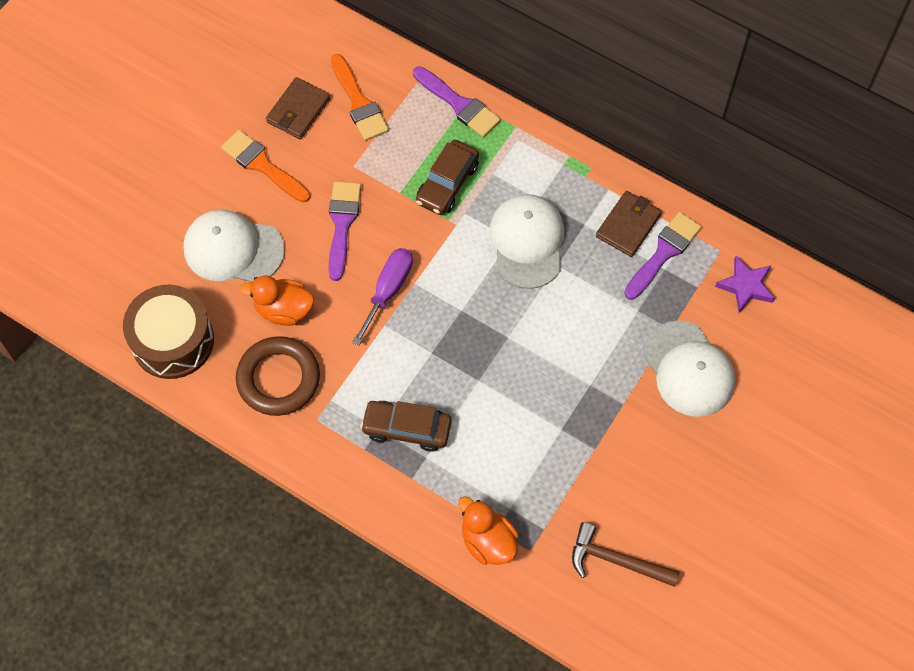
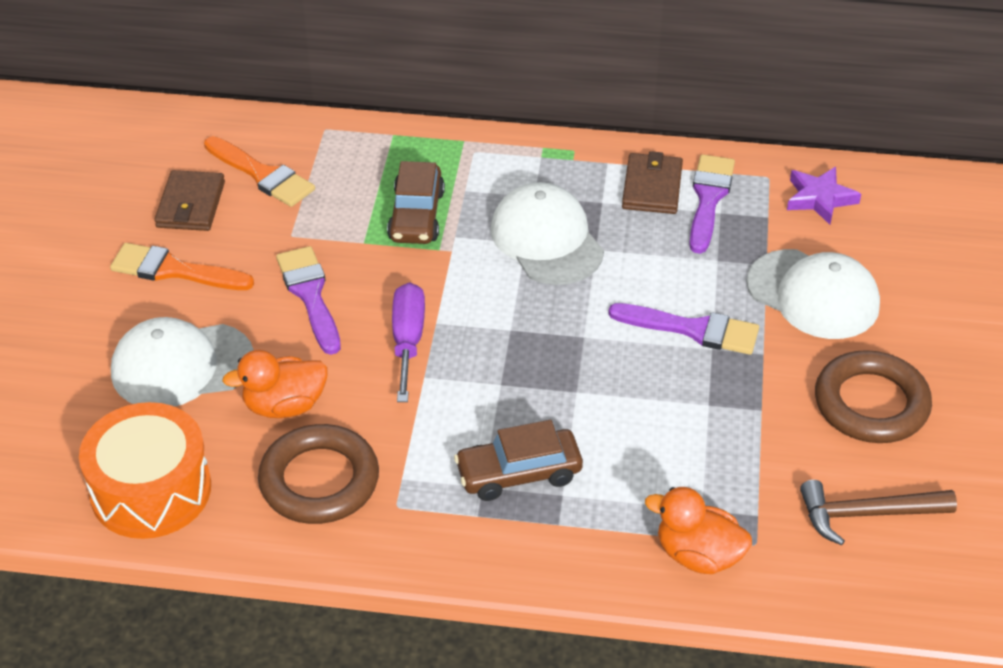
camera: 25 degrees left, 20 degrees down
(172, 340) = (151, 490): brown drum -> orange drum
(459, 104) = (385, 141): purple brush -> purple brush (693, 329)
(673, 477) = (871, 404): none -> brown ring

